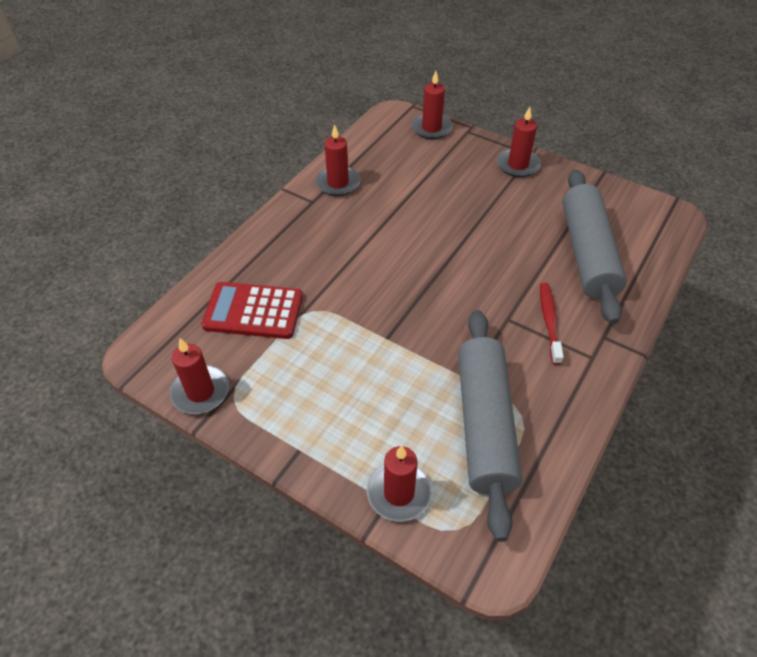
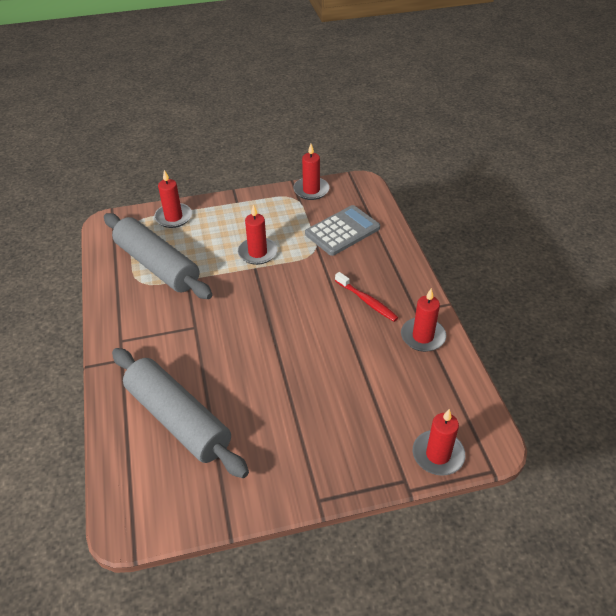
camera: 135 degrees right, 5 degrees down
(253, 311) = (342, 231): red calculator -> grey calculator
(518, 165) = (316, 473): red candle -> red candle (257, 253)
(549, 322) = (166, 344): red toothbrush -> red toothbrush (367, 301)

